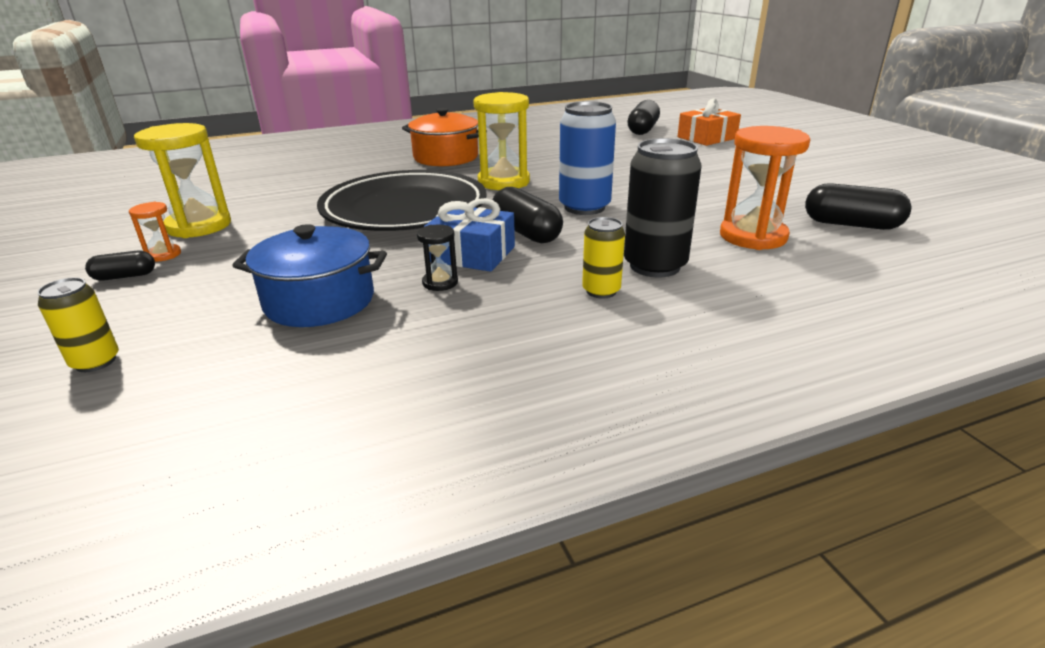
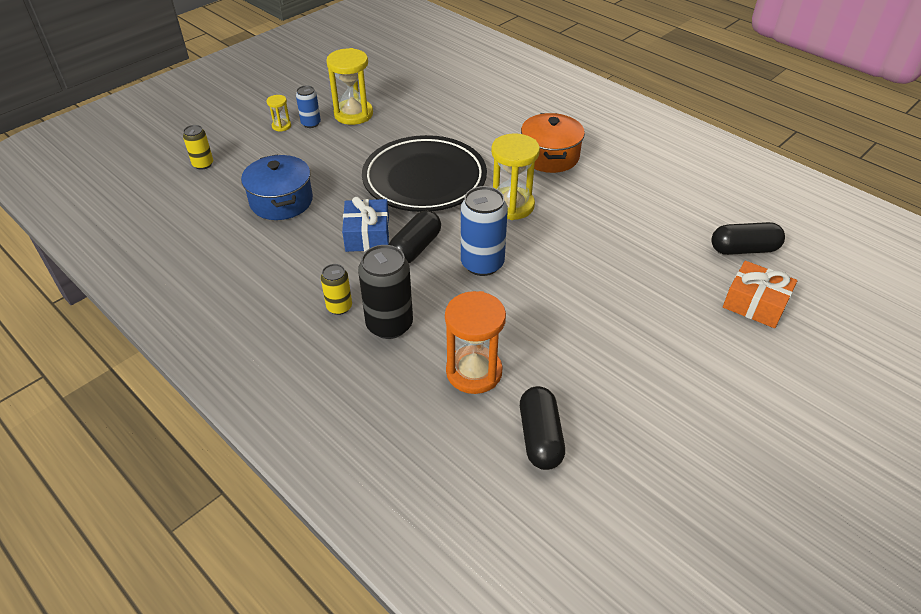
camera: 65 degrees right, 15 degrees up
(125, 276) = (281, 126): black capsule -> yellow hourglass
(163, 255) = (311, 123): orange hourglass -> blue can
(440, 283) = (321, 236): black hourglass -> none

